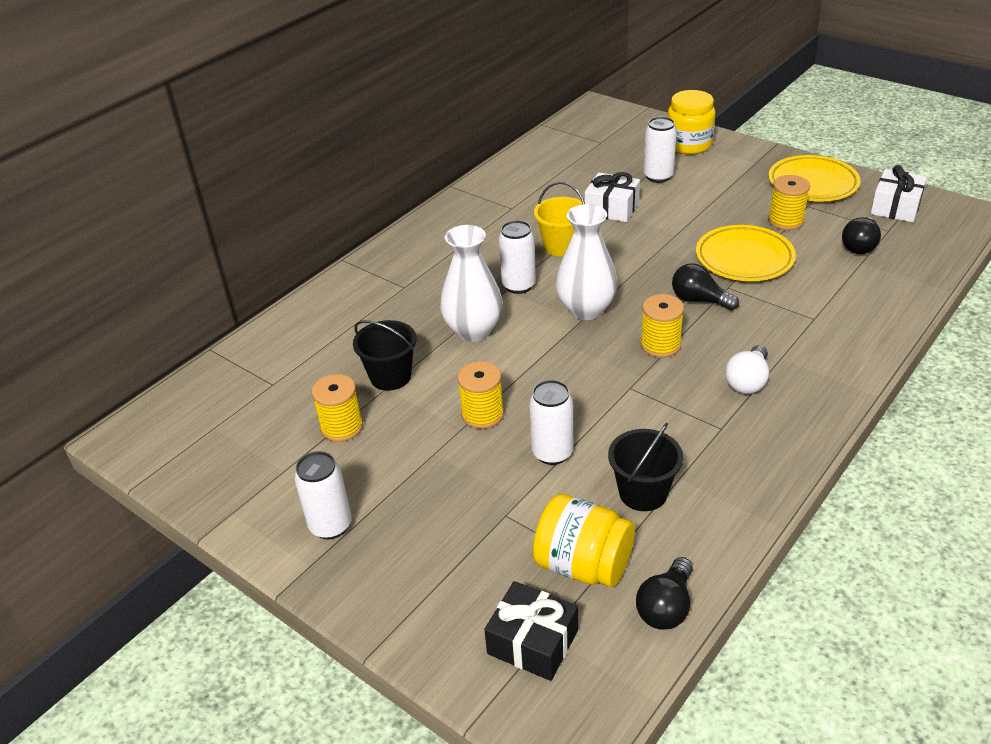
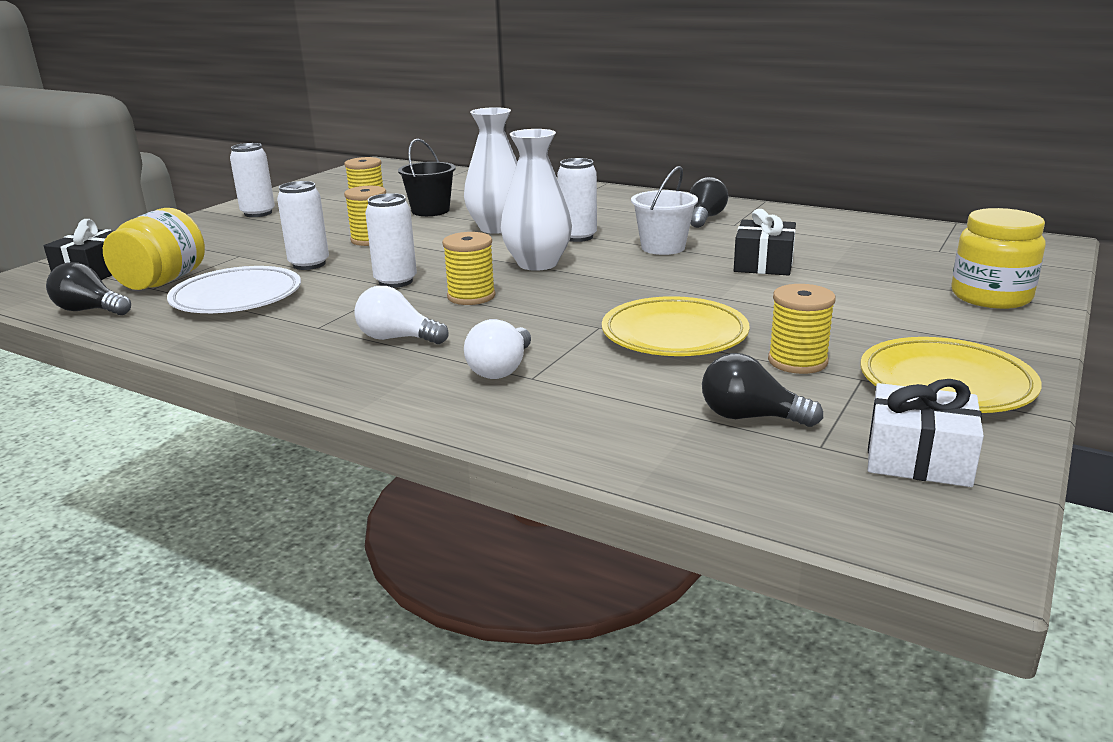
camera: 80 degrees right, 15 degrees down
(561, 246) = (663, 247): yellow bucket -> white bucket
(612, 208) = (763, 264): white gift -> black gift
(643, 493) = (237, 297): black bucket -> white plate
(658, 176) = (869, 283): white can -> white can (395, 281)
(699, 300) = (565, 312): black light bulb -> black light bulb (705, 218)
(802, 331) = (501, 369): none -> white light bulb

